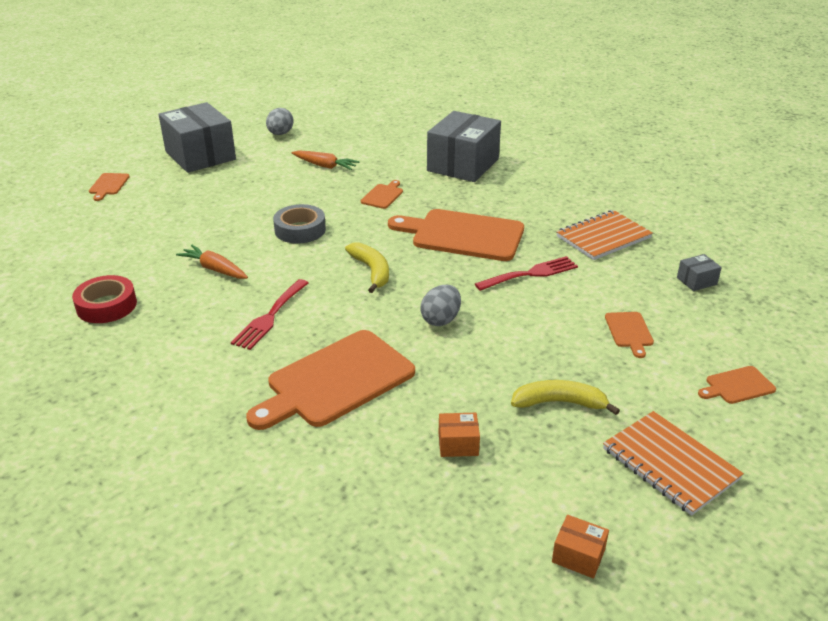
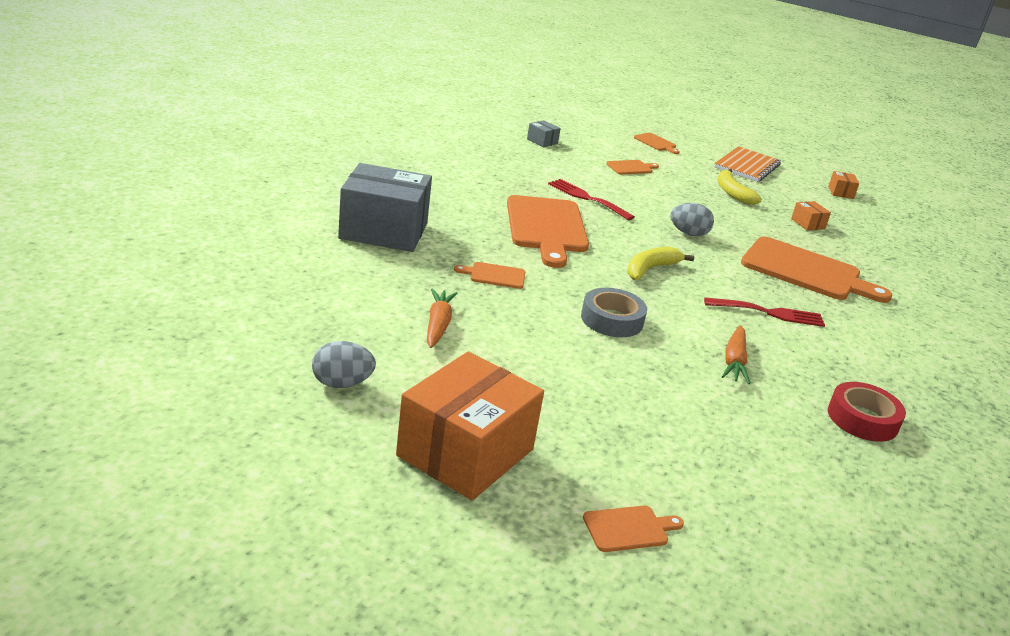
camera: 115 degrees left, 5 degrees down
(200, 155) = (465, 452): grey box -> orange box
(603, 237) = (500, 168): orange notebook -> none

